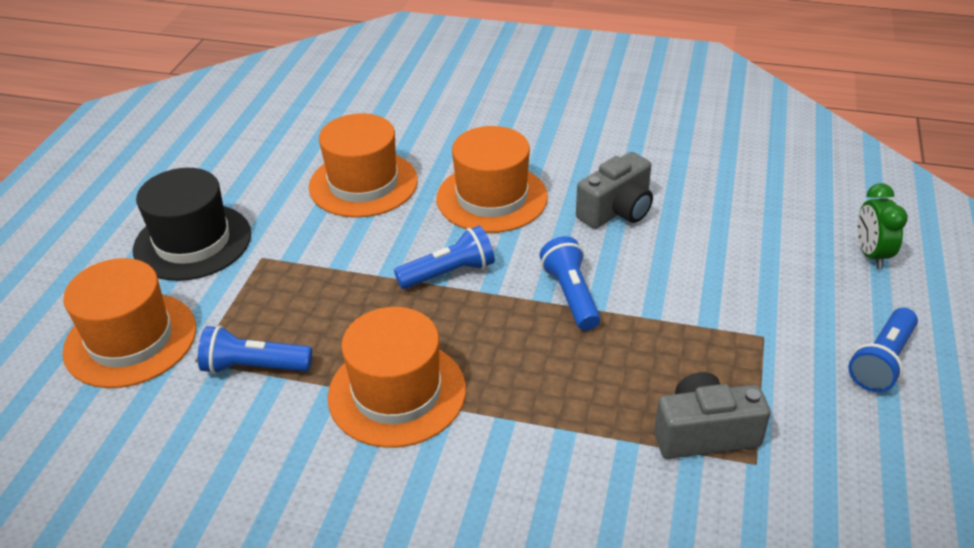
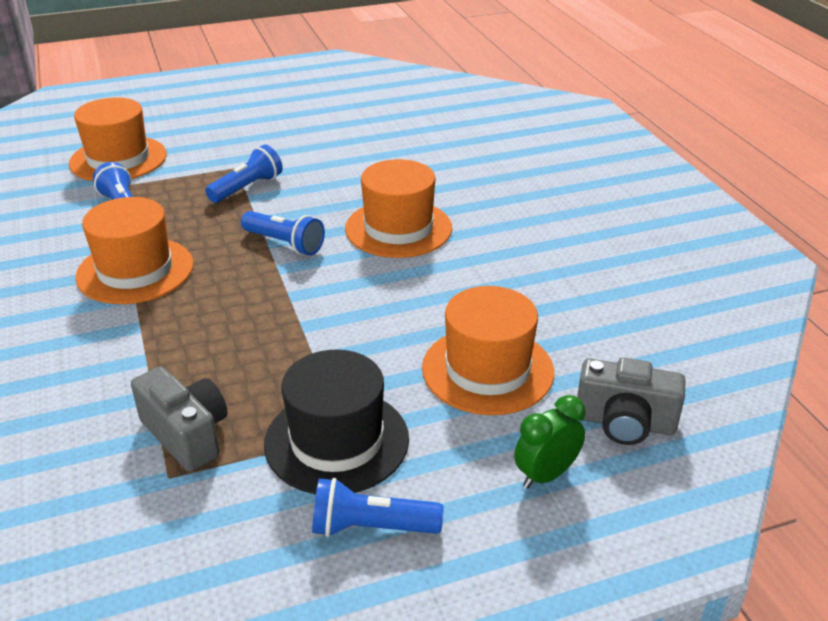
camera: 55 degrees right, 5 degrees down
(192, 242) = (228, 139): black hat -> black hat (336, 441)
(363, 184) = (356, 171): orange hat -> orange hat (487, 370)
(571, 295) = (308, 308): blue flashlight -> blue flashlight (247, 188)
(617, 211) = (447, 294): grey camera -> grey camera (624, 423)

